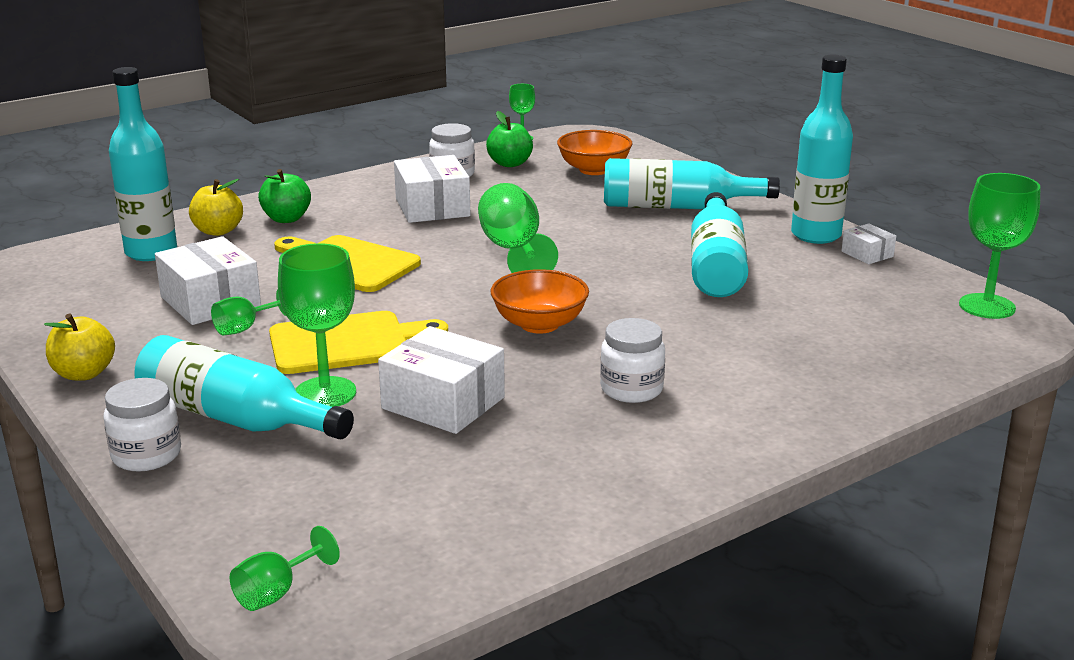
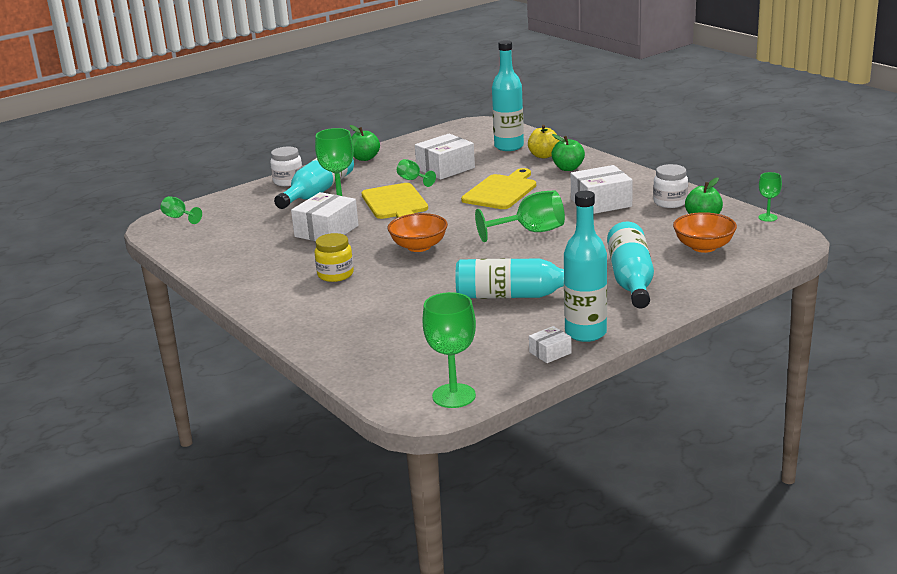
camera: 90 degrees right, 0 degrees up
(84, 373) = (365, 158): yellow apple -> green apple
(631, 389) = (335, 275): white jar -> yellow jar

